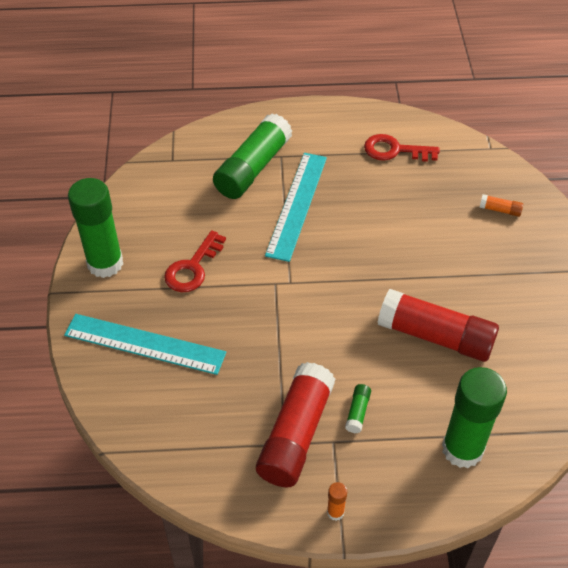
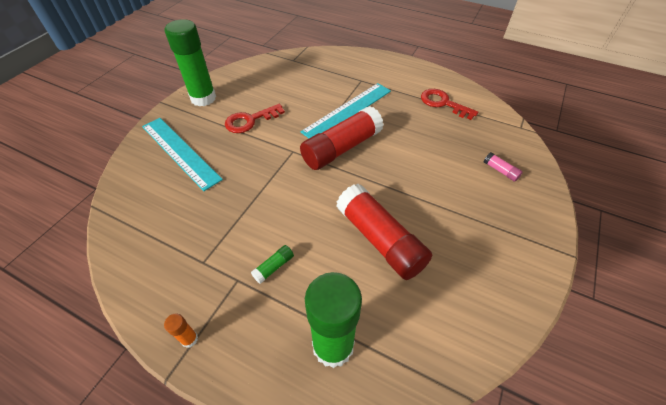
camera: 30 degrees right, 0 degrees up
(253, 168) = (337, 80): green glue stick -> none
(296, 434) = (216, 259): red glue stick -> red glue stick (341, 148)
(500, 210) = (500, 171): orange glue stick -> pink glue stick

